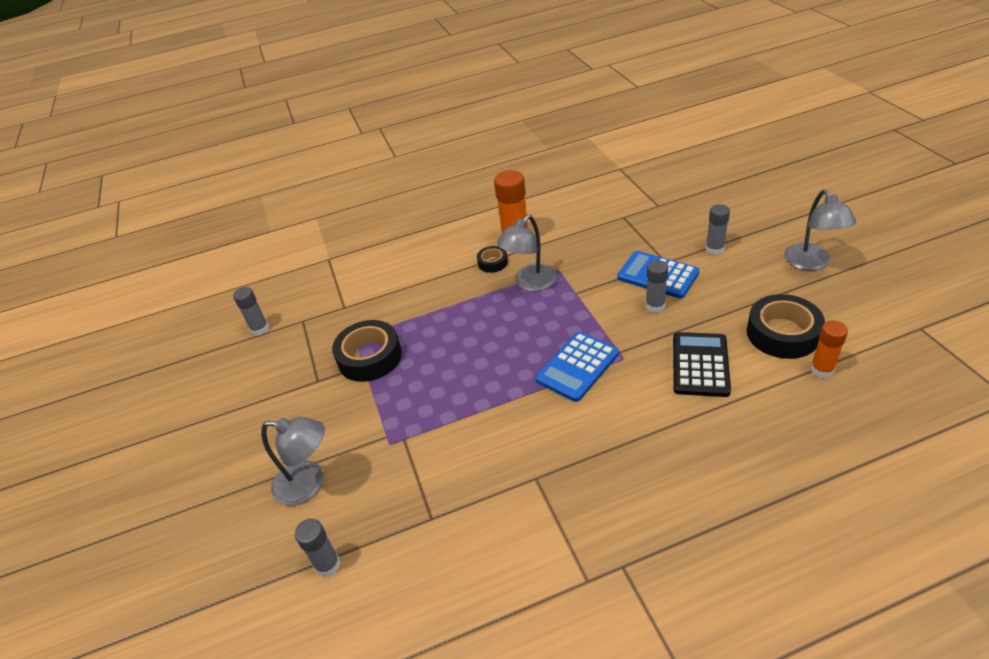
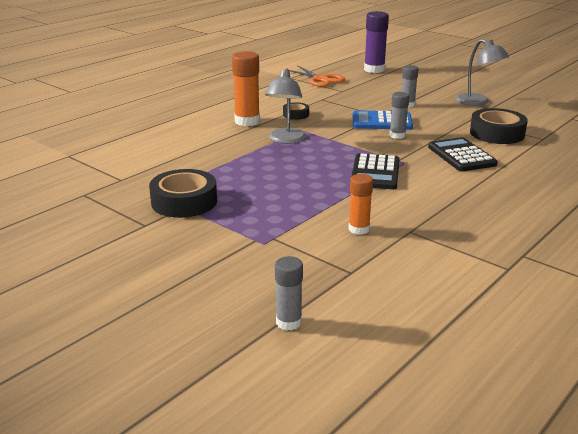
camera: 35 degrees left, 15 degrees down
(260, 329) = (39, 207): grey glue stick -> none
(309, 484) = (211, 283): grey lamp -> none
(492, 263) = (240, 134): black tape -> black tape (296, 115)
(577, 367) = (375, 173): blue calculator -> black calculator
(650, 178) = (320, 79): none -> orange scissors
(729, 169) = (374, 70): none -> purple glue stick
(822, 370) = (539, 144): orange glue stick -> orange glue stick (359, 229)

